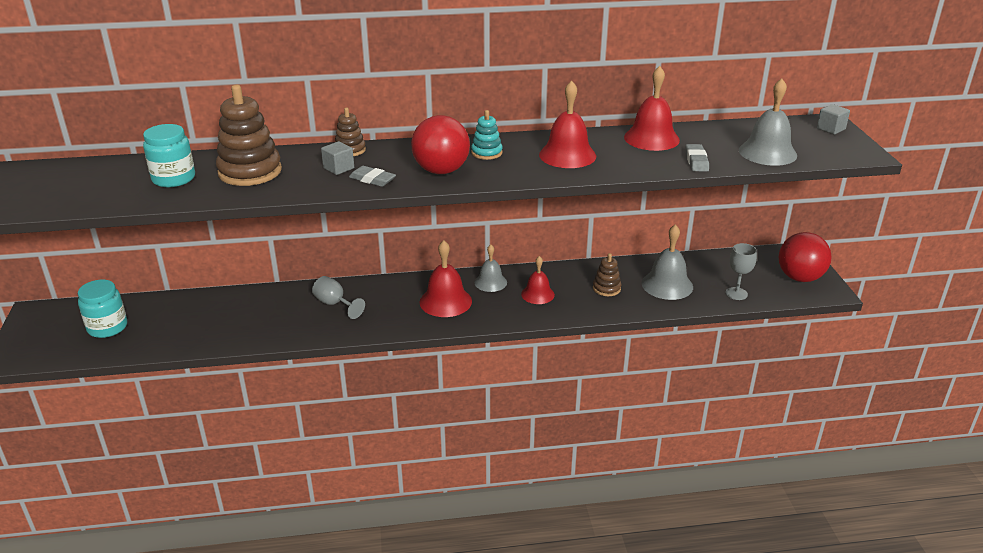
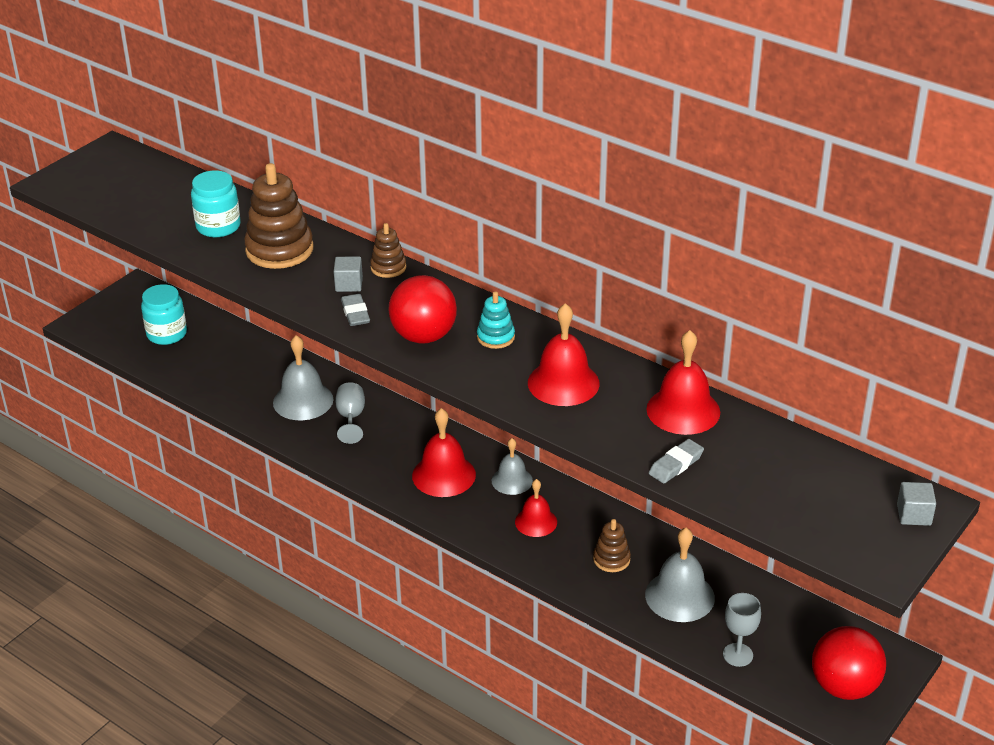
camera: 45 degrees right, 5 degrees up
(767, 152) = (773, 500): grey bell -> grey bell (303, 400)

